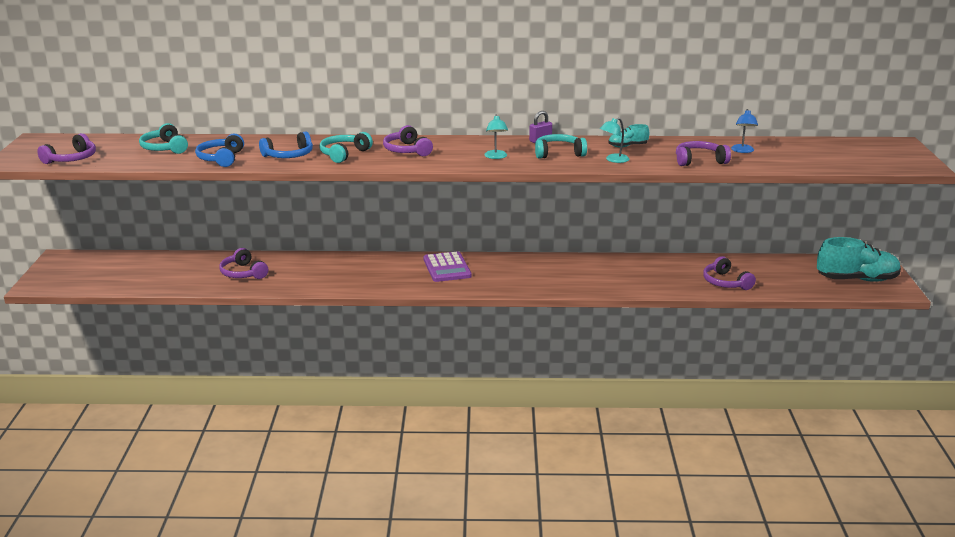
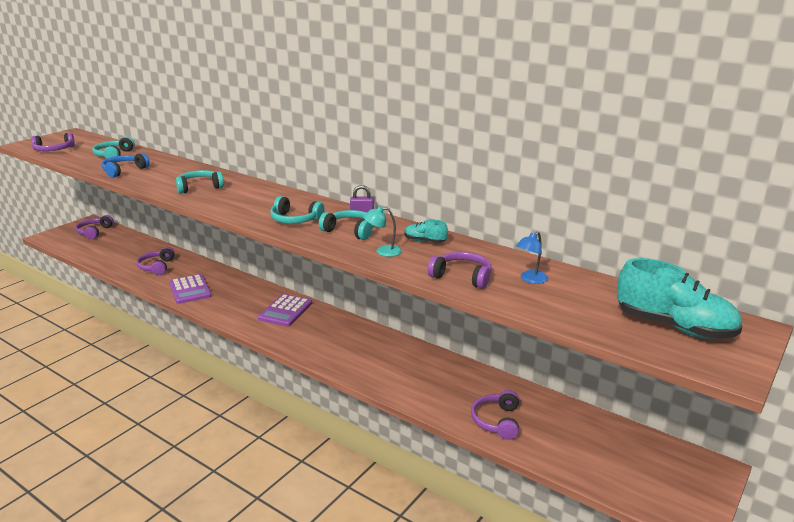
camera: 35 degrees right, 0 degrees up
(289, 155) = (165, 179): blue headphones -> none
(321, 280) = (190, 290): none -> purple calculator
(407, 150) = (245, 196): purple headphones -> purple headphones (94, 232)
(496, 157) = (295, 220): turquoise lamp -> turquoise headphones
(856, 279) = (655, 481): turquoise shoe -> turquoise shoe (674, 327)

